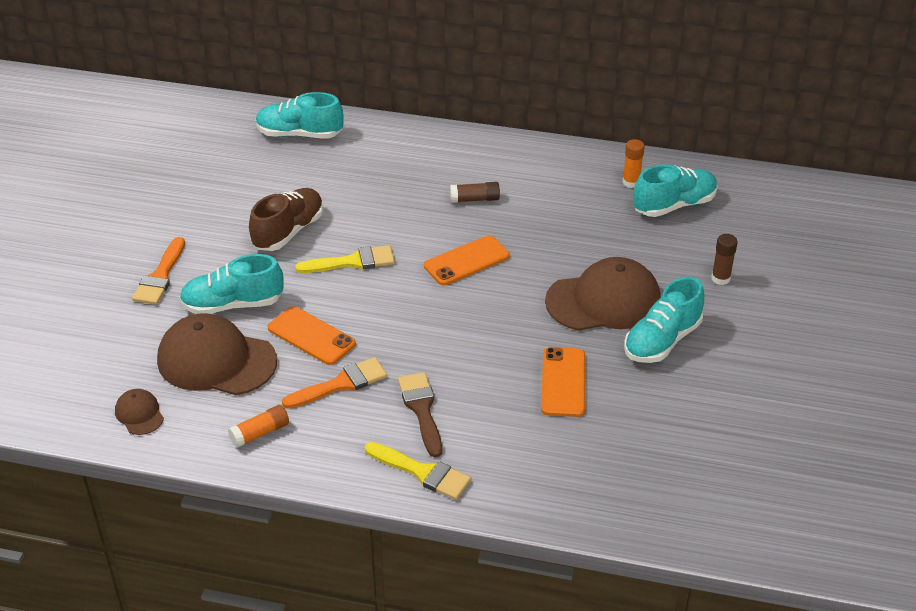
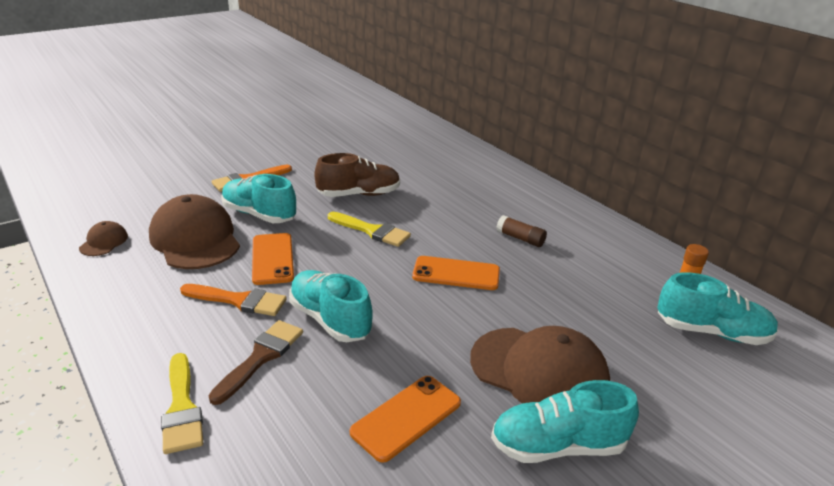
camera: 40 degrees right, 10 degrees down
(260, 433) = (138, 298): orange glue stick -> none
(299, 134) = (448, 151): turquoise shoe -> turquoise shoe (330, 320)
(720, 278) = (698, 426): brown glue stick -> none

